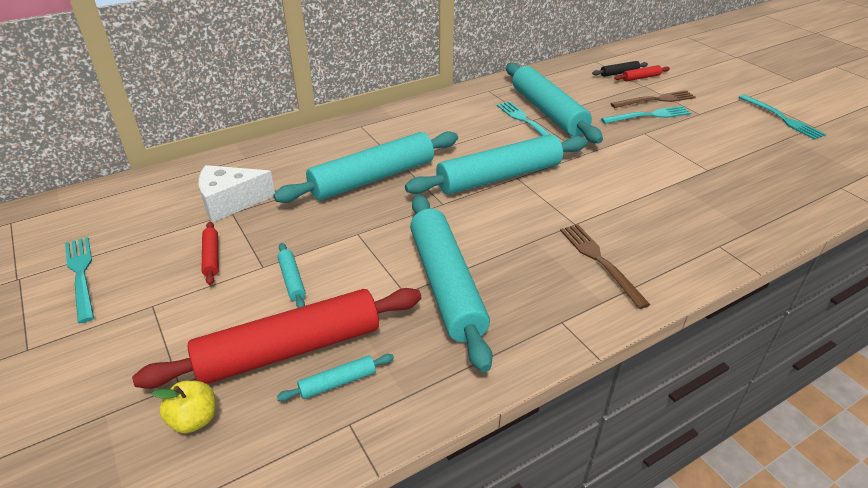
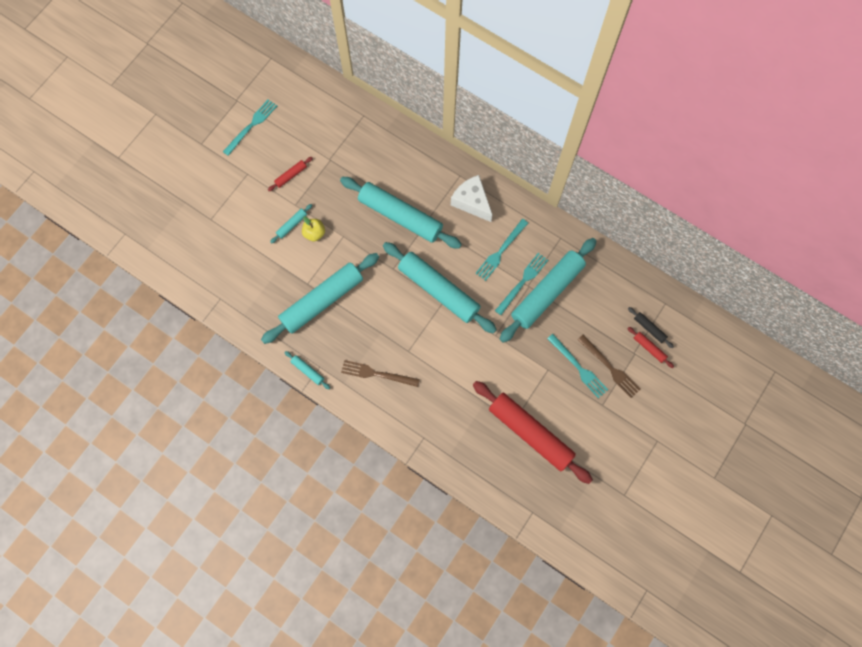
camera: 65 degrees right, 35 degrees up
(194, 419) = (197, 238): yellow apple -> yellow apple (314, 233)
(230, 202) = (339, 153): white cheese -> white cheese (472, 202)
(290, 349) = (248, 252): red rolling pin -> red rolling pin (530, 433)
(338, 382) = (238, 282): turquoise rolling pin -> turquoise rolling pin (307, 371)
(600, 261) = (377, 374): brown fork -> brown fork turned 120 degrees counterclockwise
(781, 118) = (627, 469): turquoise fork -> turquoise fork (501, 251)

